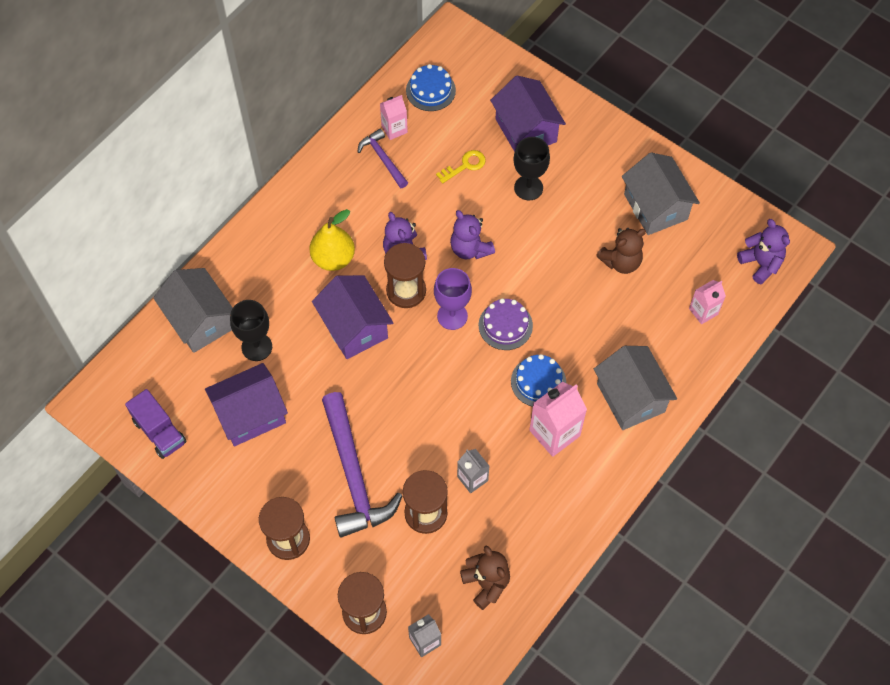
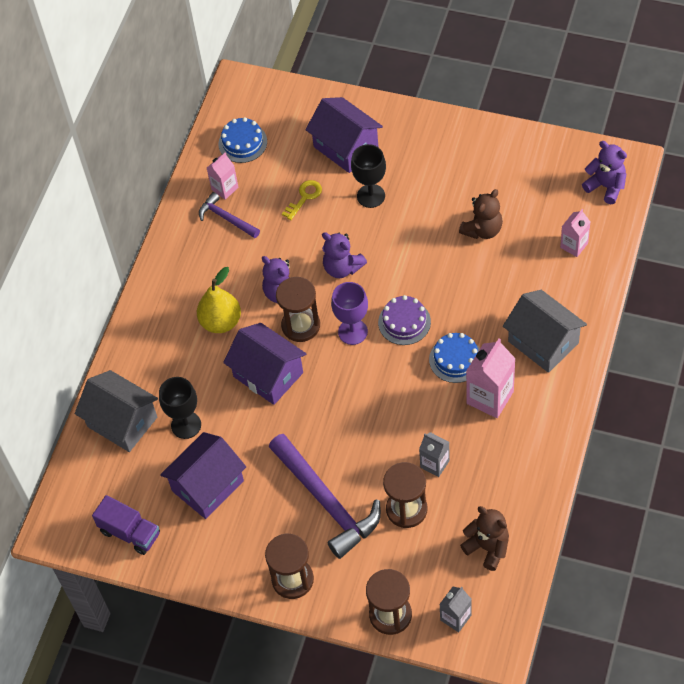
camera: 15 degrees left, 5 degrees down
(655, 207) = (492, 171): grey house -> none

